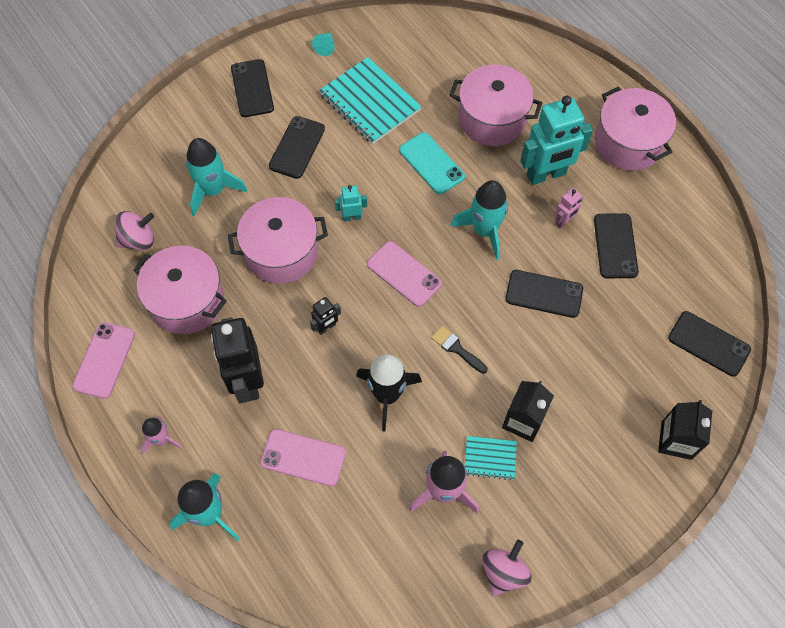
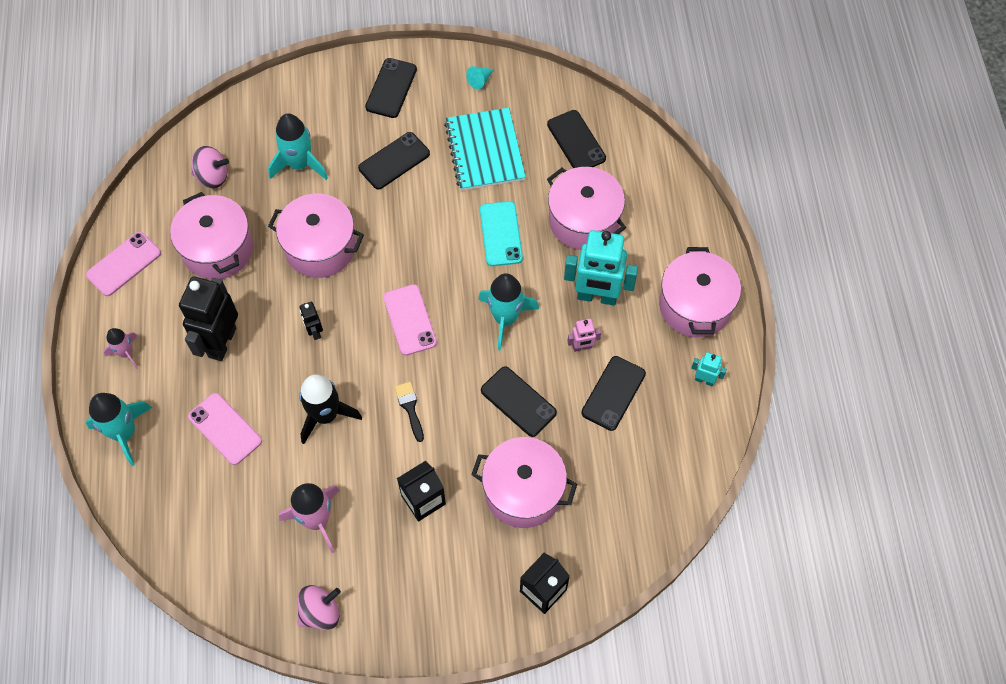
camera: 30 degrees right, 0 degrees up
(326, 327) = (314, 331): black robot -> black robot turned 75 degrees clockwise
(352, 217) = (399, 247): turquoise robot -> turquoise robot (704, 380)
(490, 458) = (374, 514): turquoise notebook -> none
(601, 366) = (523, 491): none -> pink pot
(708, 344) = (634, 525): black phone -> black phone (576, 141)

